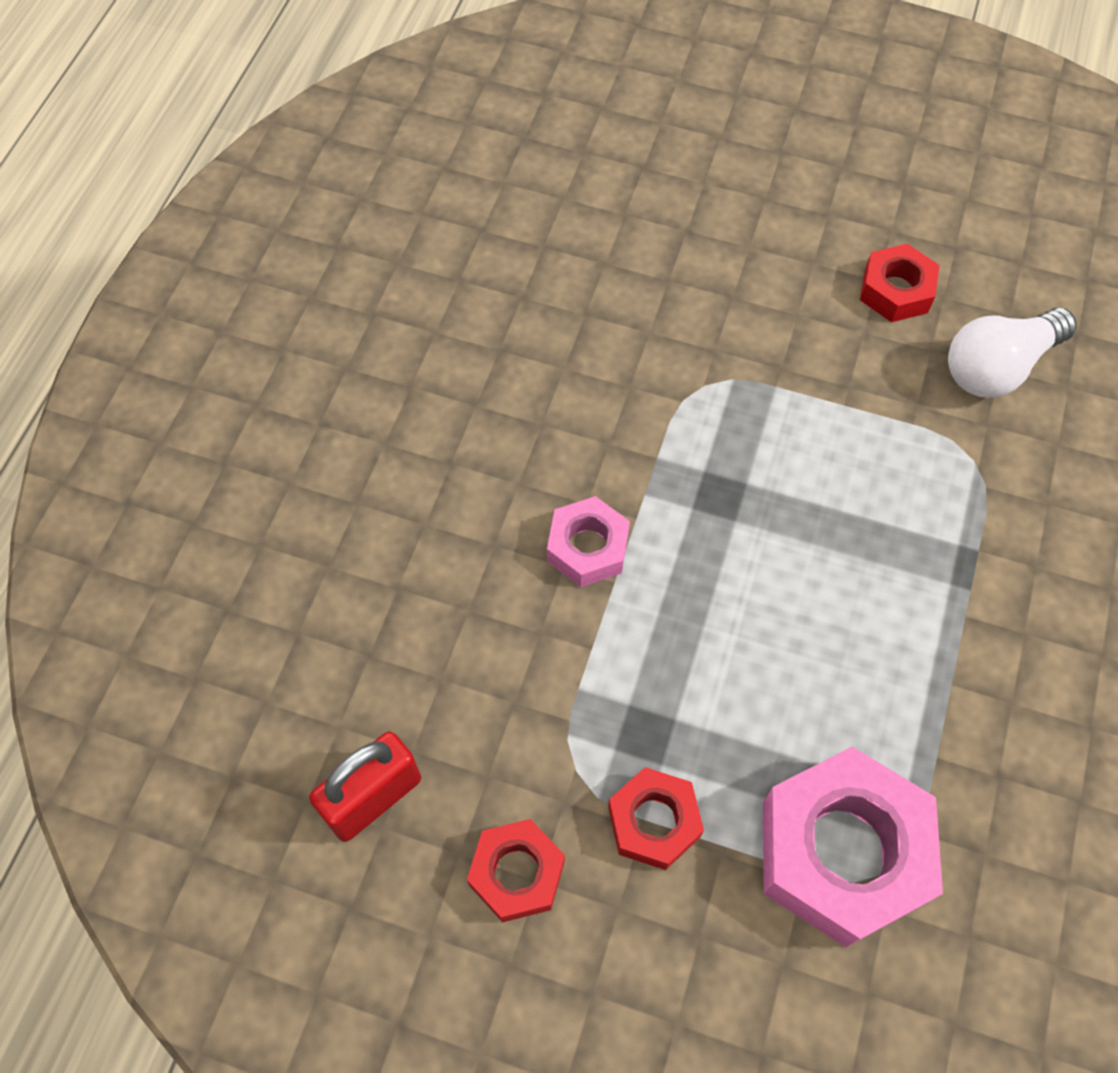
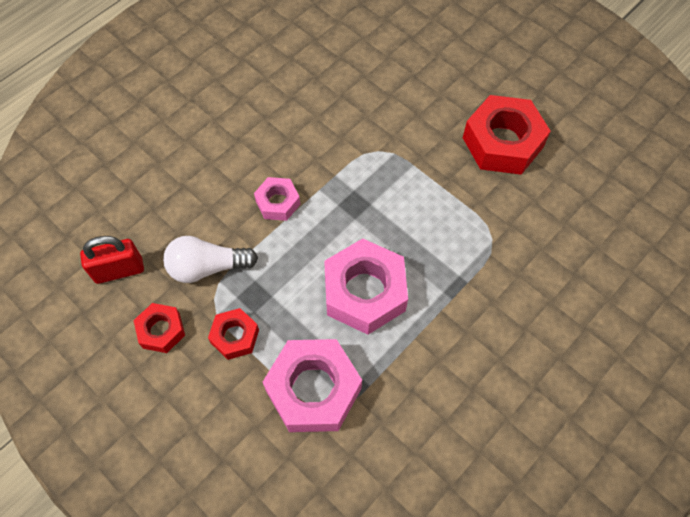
camera: 25 degrees right, 0 degrees up
(826, 641) = (364, 292): none -> pink nut
(896, 291) = (502, 142): red nut -> red nut, size x1.87
(997, 367) = (533, 199): white light bulb -> white light bulb (207, 267)

